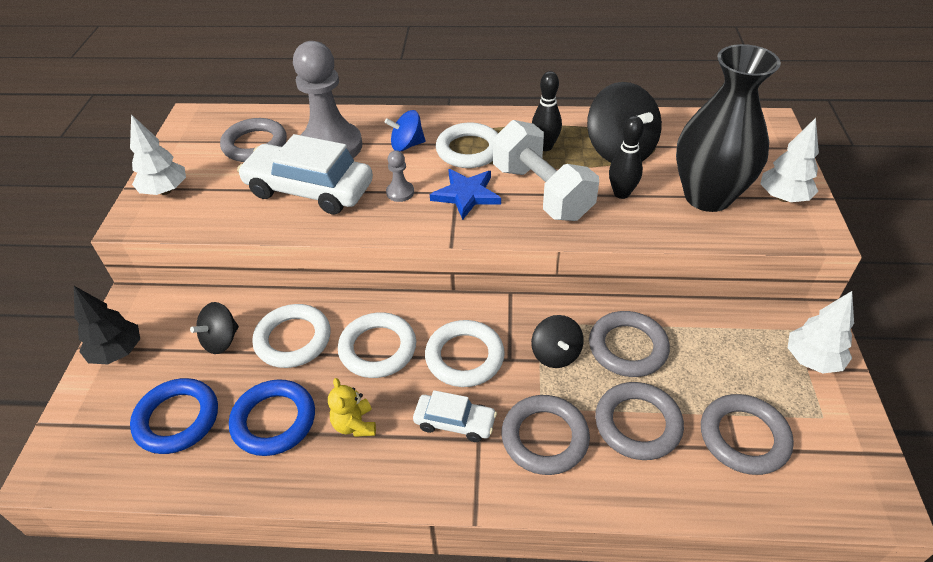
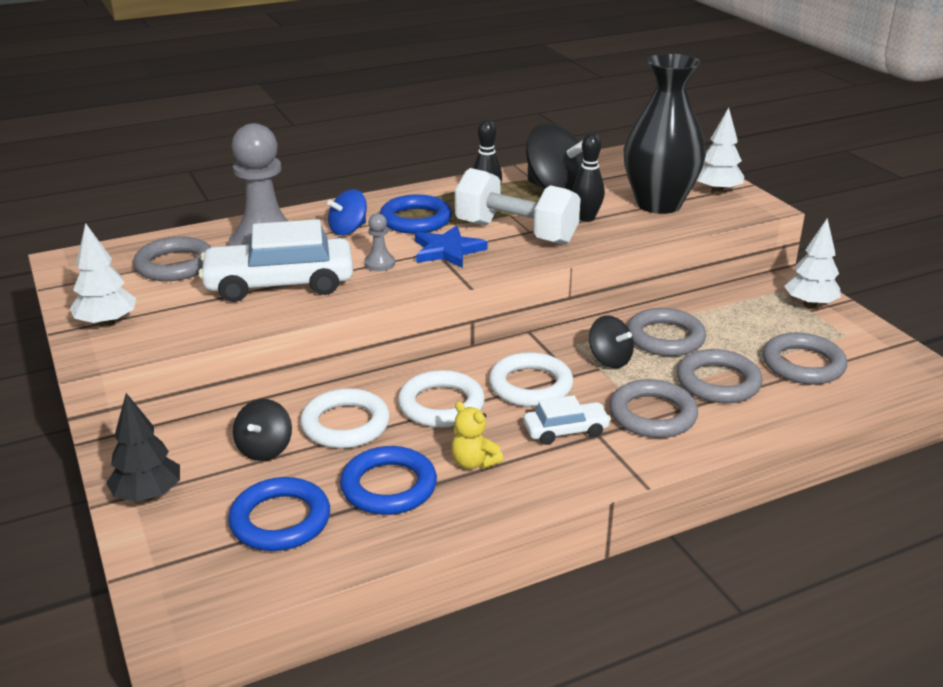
camera: 30 degrees left, 15 degrees down
(469, 150) = (415, 220): white ring -> blue ring

